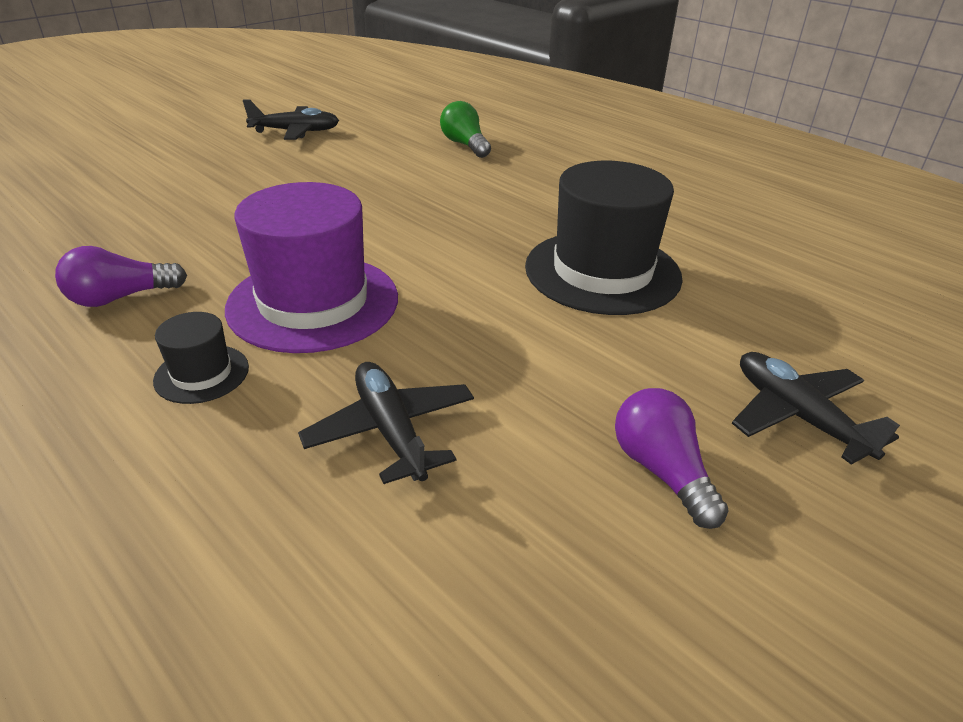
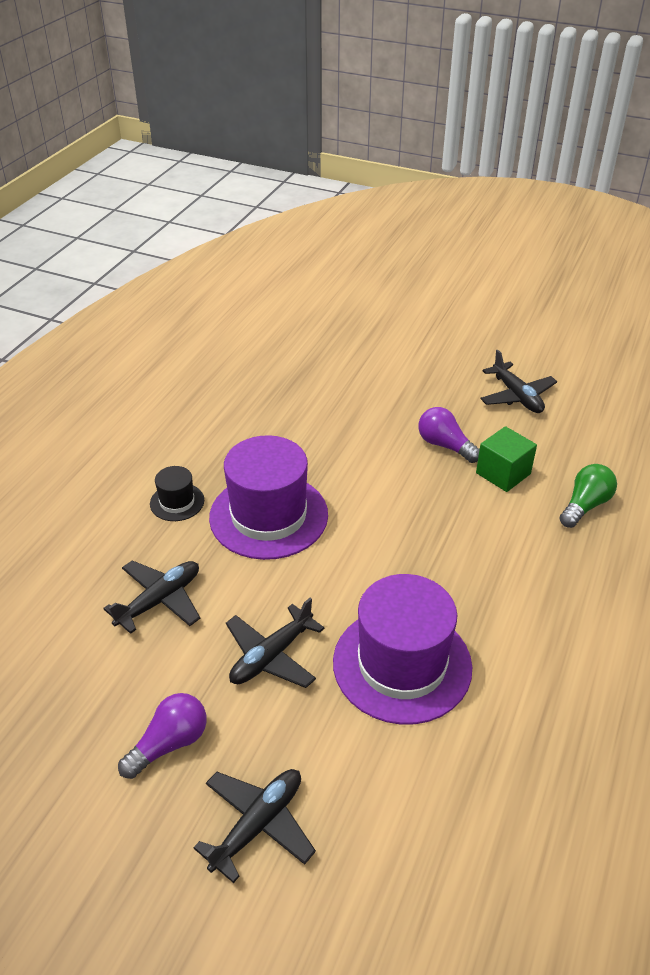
camera: 70 degrees right, 5 degrees up
(121, 297) = (231, 434): purple light bulb -> purple light bulb (445, 445)
(391, 163) = (503, 473): none -> green cube
(550, 351) = (271, 656): none -> black plane
(602, 271) = (402, 664): black hat -> purple hat

